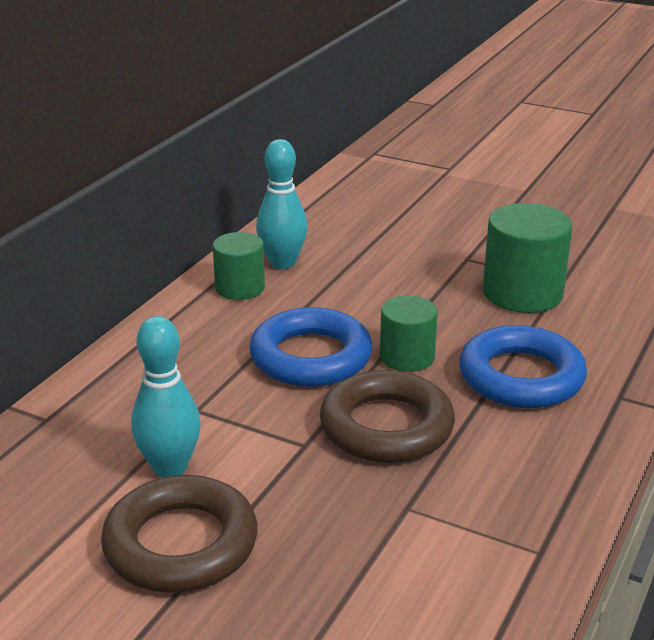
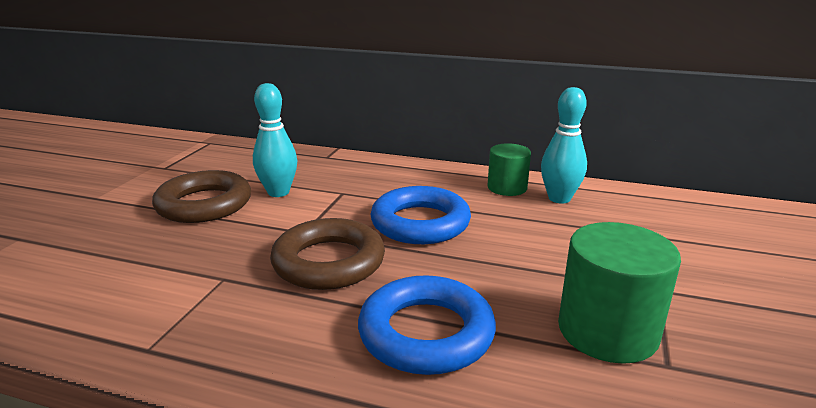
camera: 80 degrees right, 5 degrees down
(407, 357) = (437, 265): green cylinder -> none

